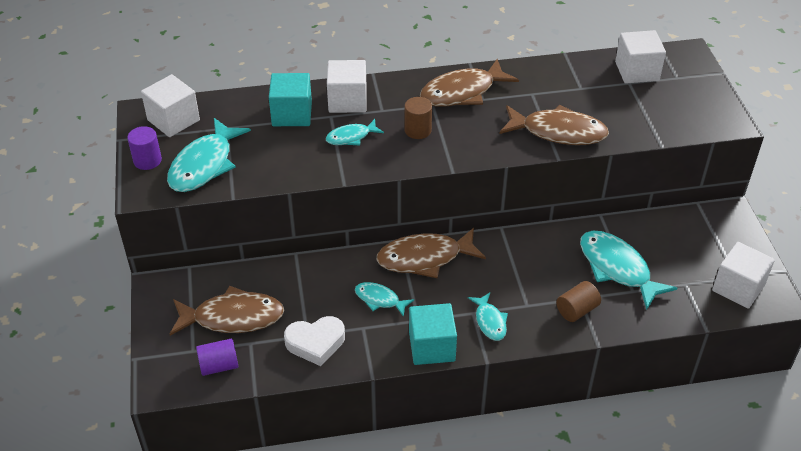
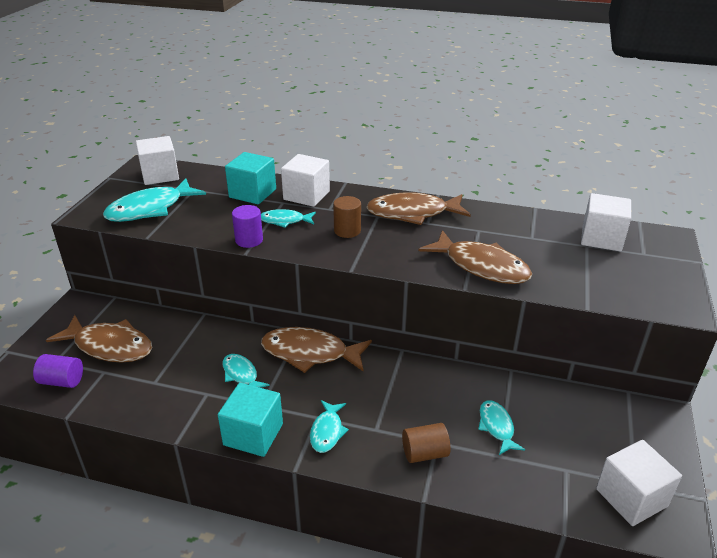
camera: 25 degrees right, 10 degrees down
(147, 160) = (113, 195): purple cylinder -> purple cylinder (249, 240)
(315, 343) = (155, 392): white heart -> none
(617, 268) = (496, 427): turquoise fish -> turquoise fish, size x0.54

